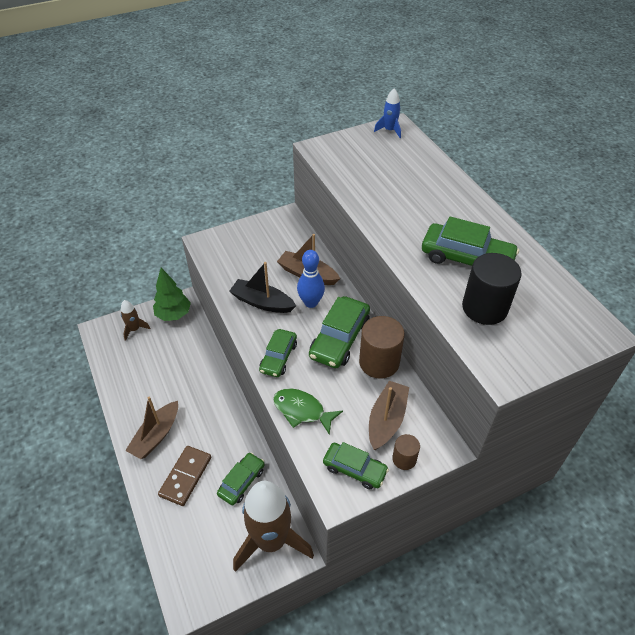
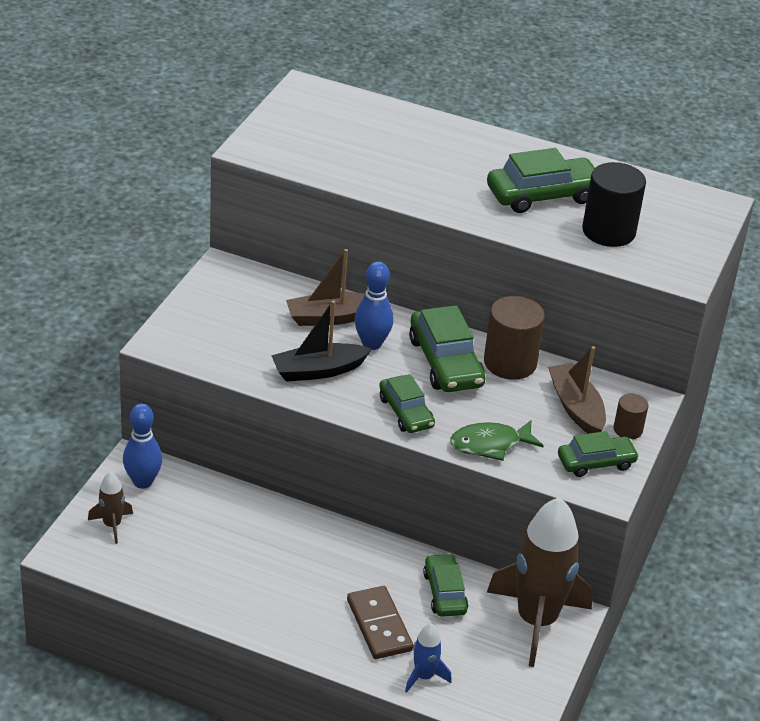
camera: 45 degrees left, 10 degrees down
(156, 435) = (294, 611): brown boat -> none
(174, 315) = (143, 482): green tree -> blue bowling pin
(389, 130) = (305, 96): blue rocket -> blue rocket (424, 676)

